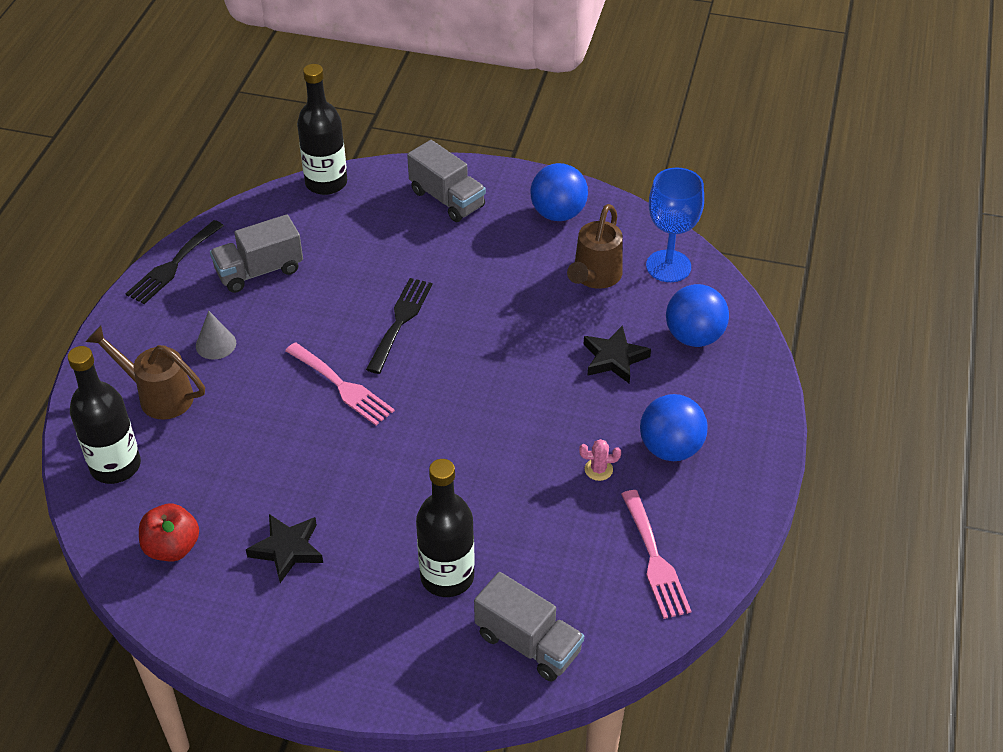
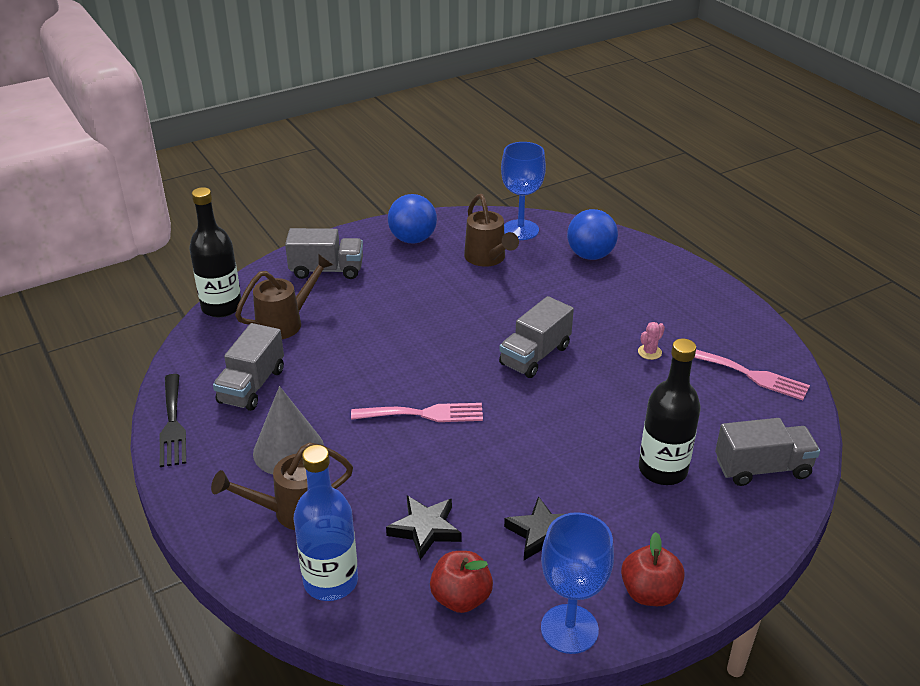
camera: 45 degrees left, 10 degrees down
(115, 466) = (331, 581): black bottle -> blue bottle
(205, 630) = (569, 629): none -> blue goblet
(216, 344) = (288, 450): grey cone -> grey cone, size x1.72
(292, 656) = (649, 593): none -> red apple
(352, 230) = (286, 322): none -> brown watering can
(400, 321) = (403, 353): black fork -> none
(497, 399) = (535, 355): none -> grey truck
(614, 358) = (566, 292): black star -> black star (425, 529)
(670, 448) = (668, 316): blue ball -> none

